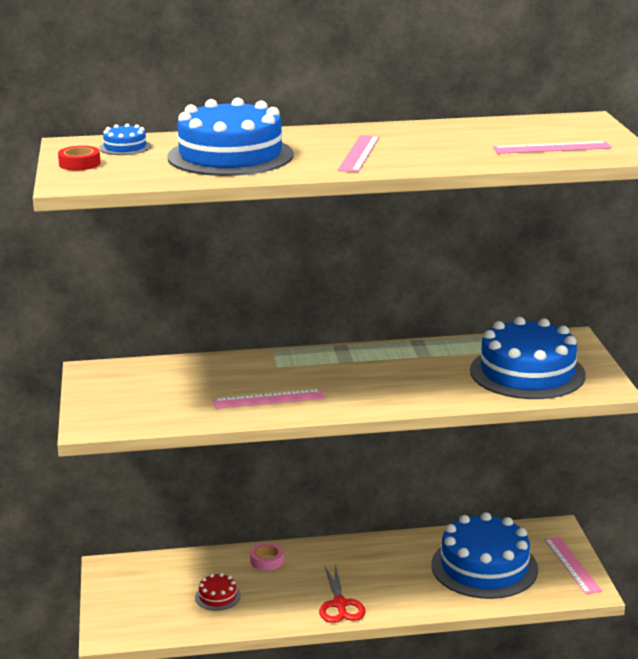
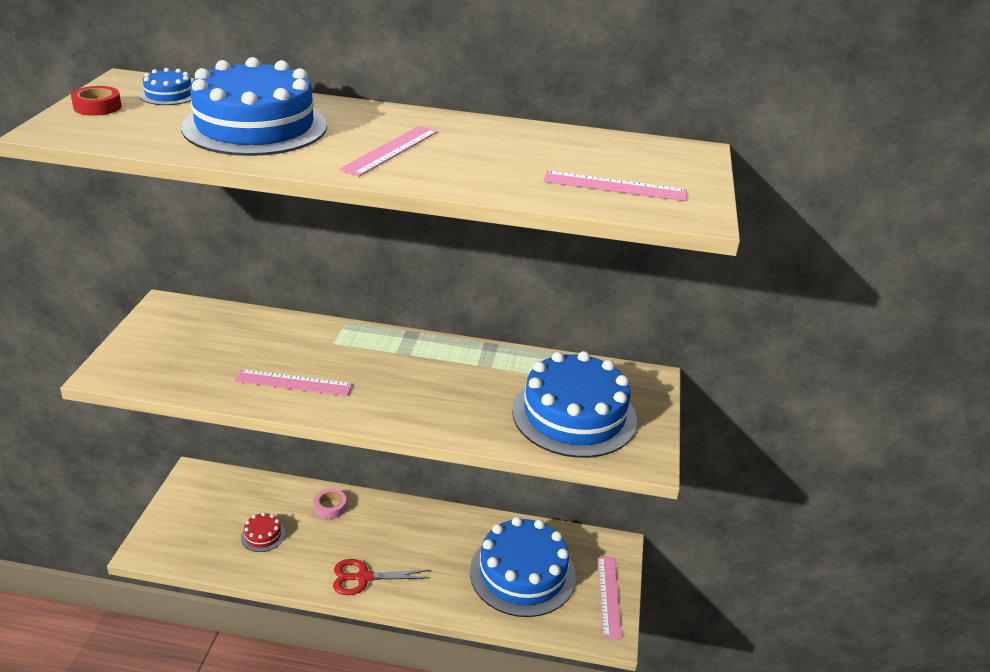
camera: 15 degrees right, 10 degrees up
(340, 604) = (363, 577): red scissors -> red scissors turned 75 degrees clockwise

